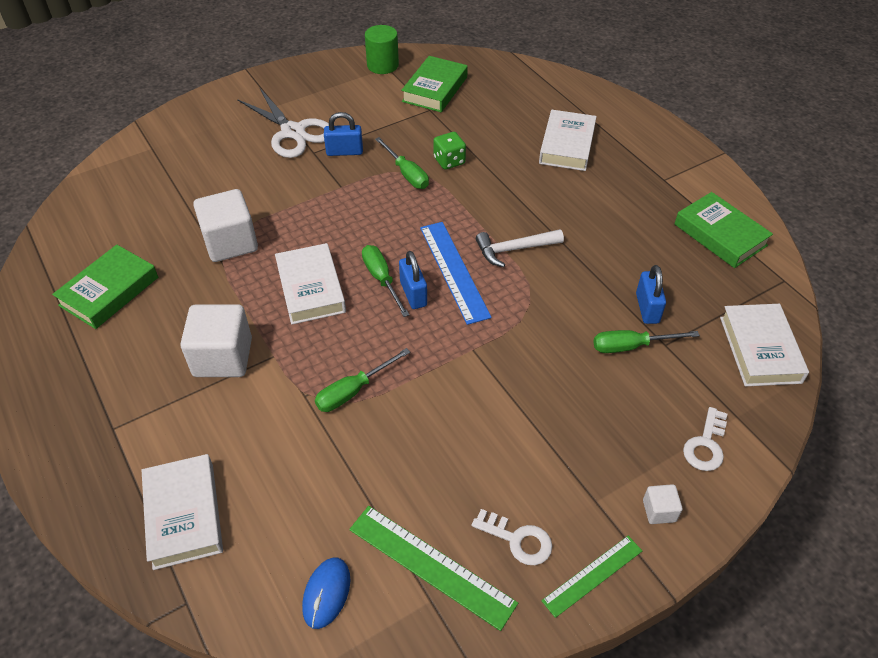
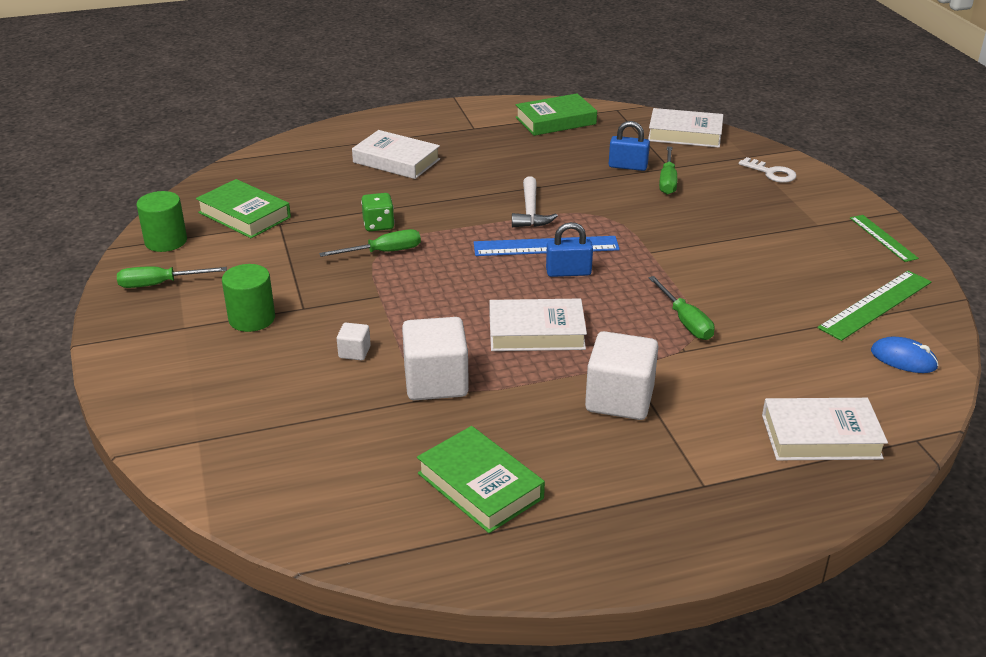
camera: 75 degrees left, 15 degrees down
(293, 132) = (252, 319): white scissors -> green cylinder
(344, 152) = (317, 286): blue padlock -> none
(382, 279) = (540, 287): green screwdriver -> green screwdriver (160, 284)
(518, 540) = (852, 262): white key -> none
(659, 511) = (828, 202): white cube -> white cube (354, 352)

